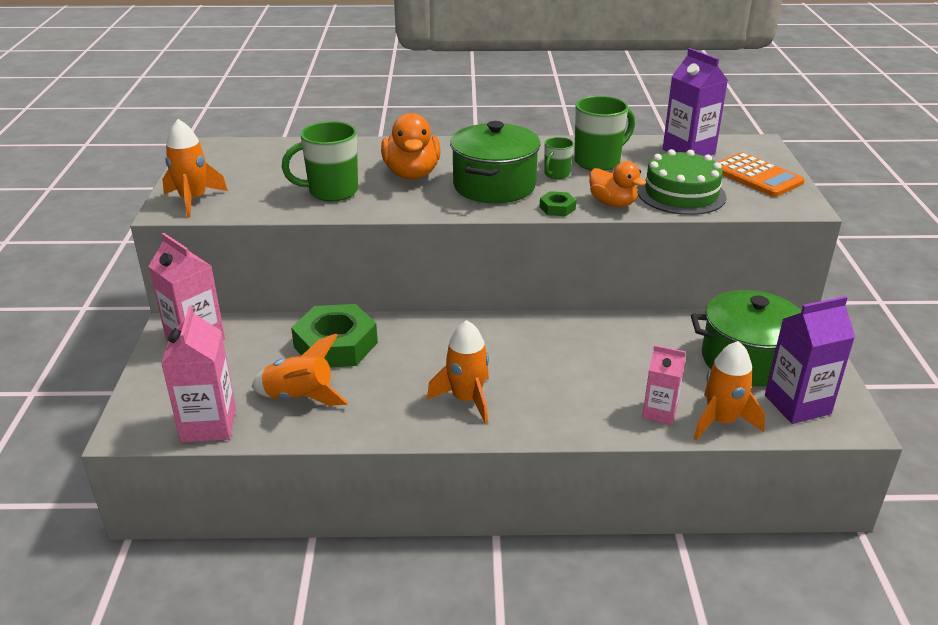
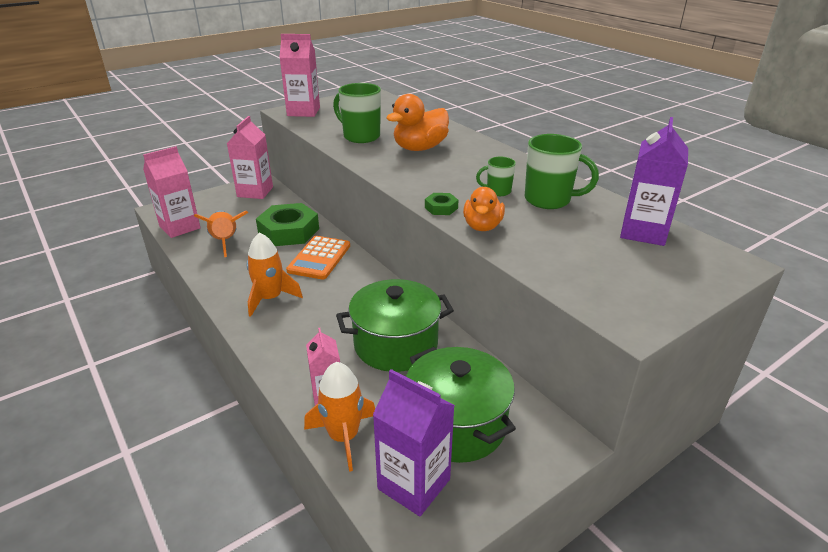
camera: 55 degrees right, 0 degrees up
(193, 200) = (303, 112): orange rocket -> pink carton
(494, 186) = (443, 177): green pot -> green pot (396, 344)
(681, 194) = (549, 251): green cake -> none
(756, 176) = (655, 280): orange calculator -> orange calculator (319, 258)

